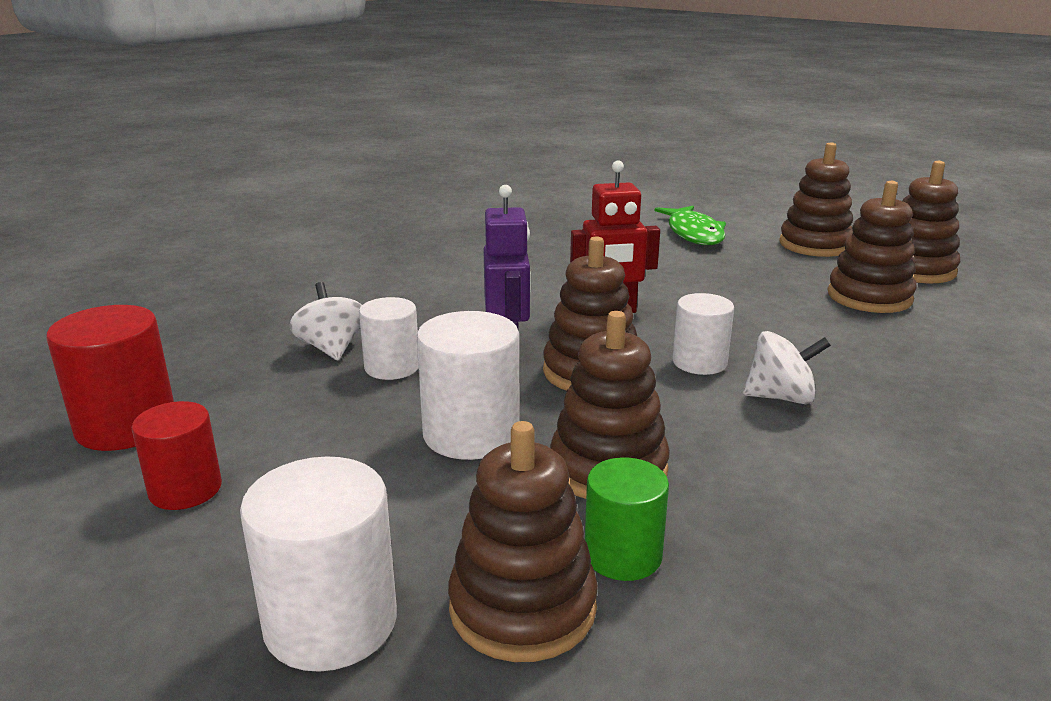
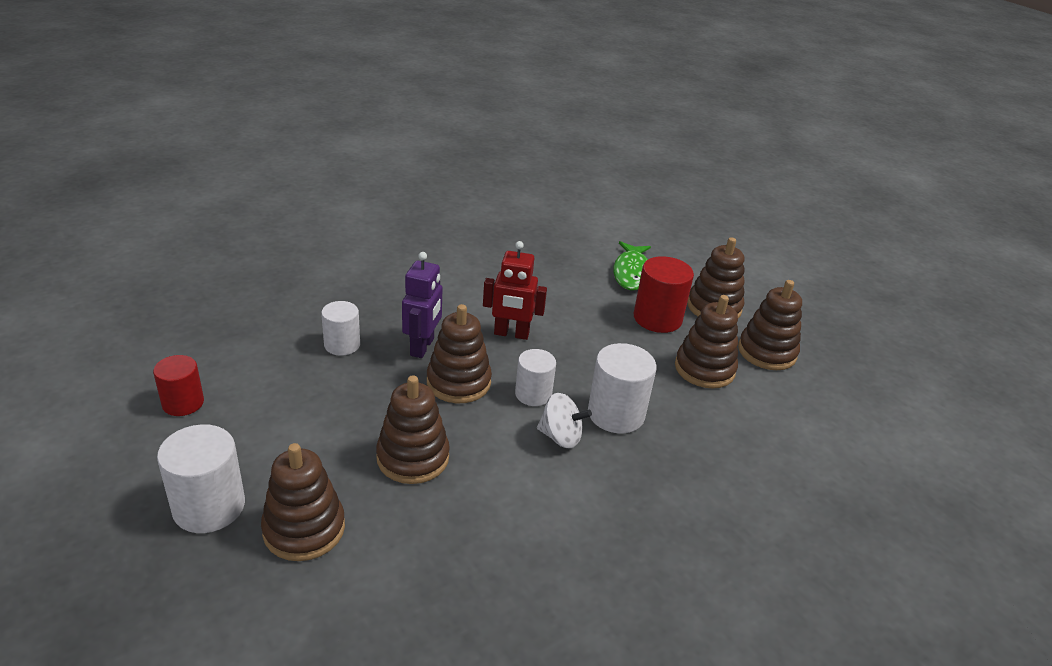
camera: 15 degrees right, 10 degrees up
(126, 426) = (174, 349): red cylinder -> red cylinder (657, 318)
(331, 348) = (316, 319): white spinning top -> none
(471, 434) = (354, 410): white cylinder -> white cylinder (616, 414)
(623, 555) = (377, 516): green cylinder -> none

